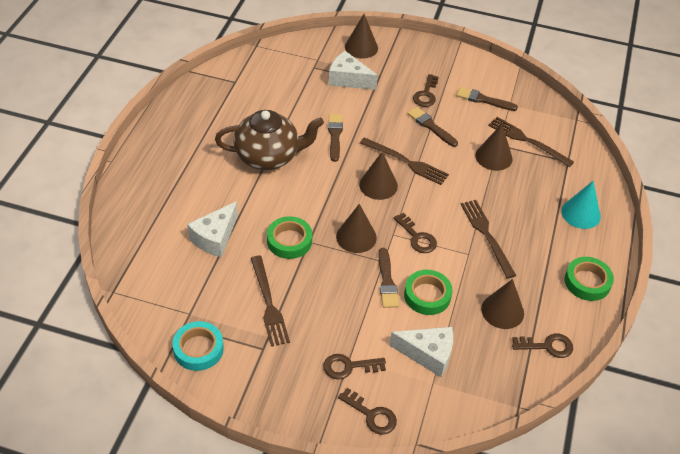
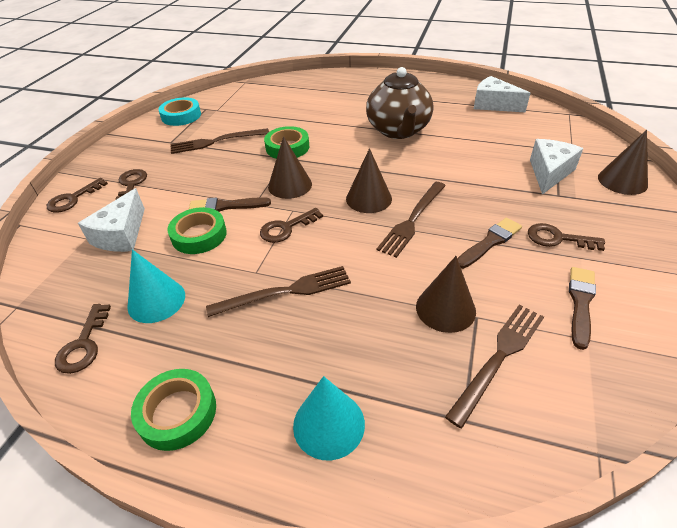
camera: 95 degrees right, 5 degrees down
(215, 237) = (294, 113): white cheese -> white cheese (493, 104)
(335, 135) = (443, 167): brown brush -> none
(502, 311) = (156, 300): brown cone -> turquoise cone

